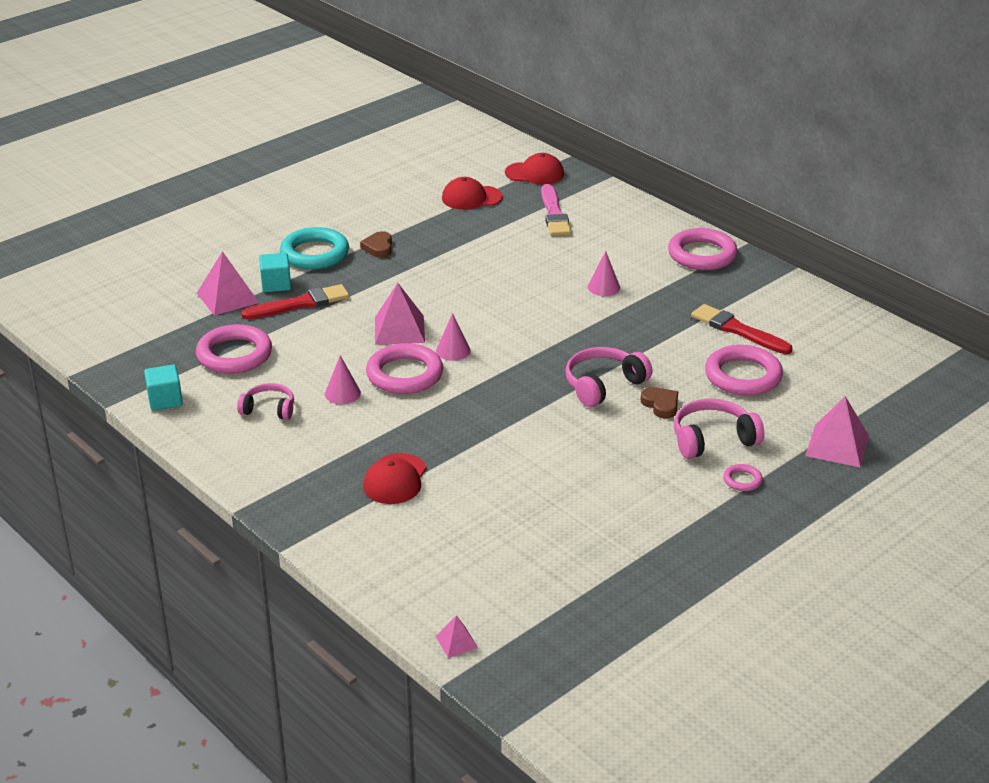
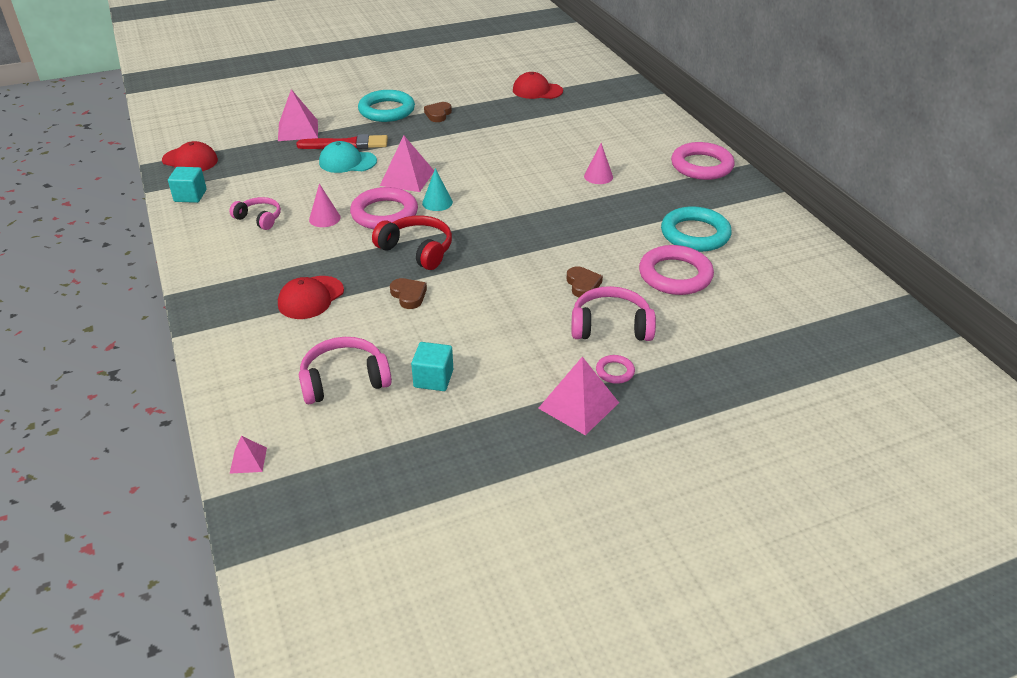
camera: 20 degrees right, 5 degrees up
(234, 355) = (268, 172): pink ring -> none
(276, 284) = (340, 127): turquoise cube -> turquoise cube (433, 379)
(317, 324) = (347, 162): none -> turquoise cap
(453, 350) = (437, 202): pink cone -> turquoise cone
(469, 406) = (417, 250): none -> red headphones
(495, 454) = (409, 295): none -> brown heart
(534, 173) = (600, 81): red cap -> red cap (190, 160)
(554, 214) = (595, 113): pink brush -> none
(603, 385) = (543, 256): pink headphones -> pink headphones (344, 380)
(737, 330) = (695, 234): red brush -> turquoise ring
(837, 445) = (728, 360): pink pyramid -> pink pyramid (578, 405)

